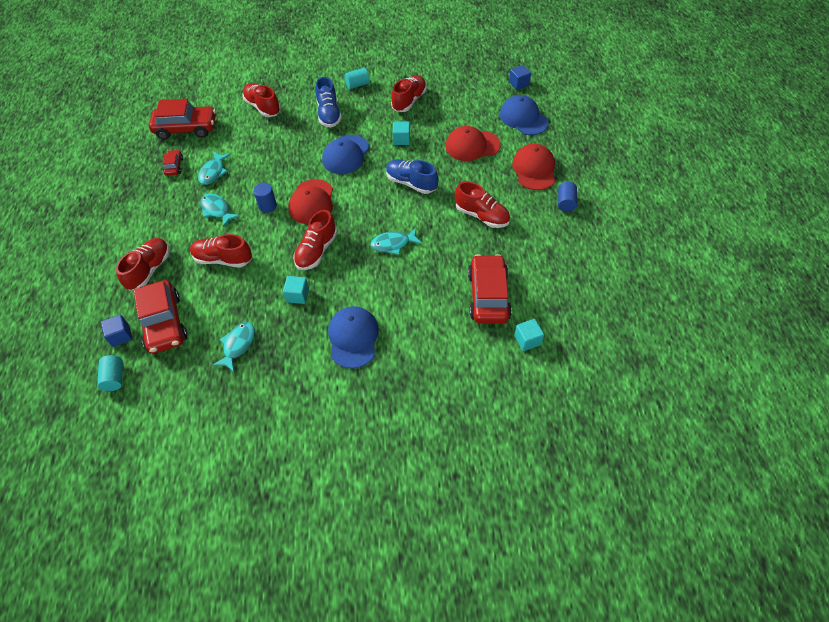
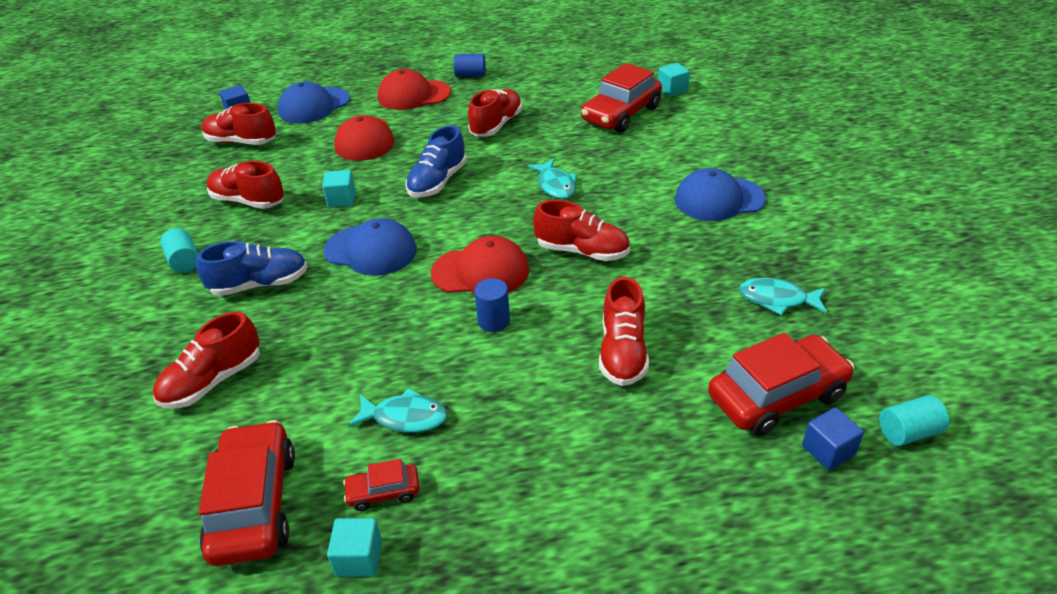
camera: 95 degrees left, 15 degrees down
(149, 270) = (673, 451): red shoe -> red shoe (241, 142)
(217, 210) = (508, 387): turquoise fish -> none
(297, 295) = (669, 256): turquoise cube -> turquoise cube (359, 558)
(488, 296) = (621, 114): red car -> red car turned 45 degrees counterclockwise

